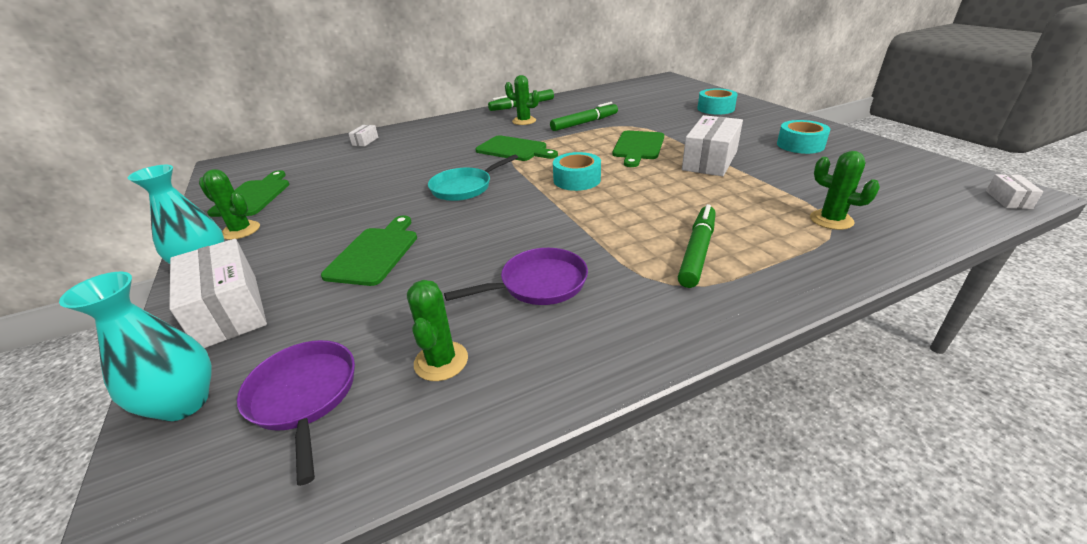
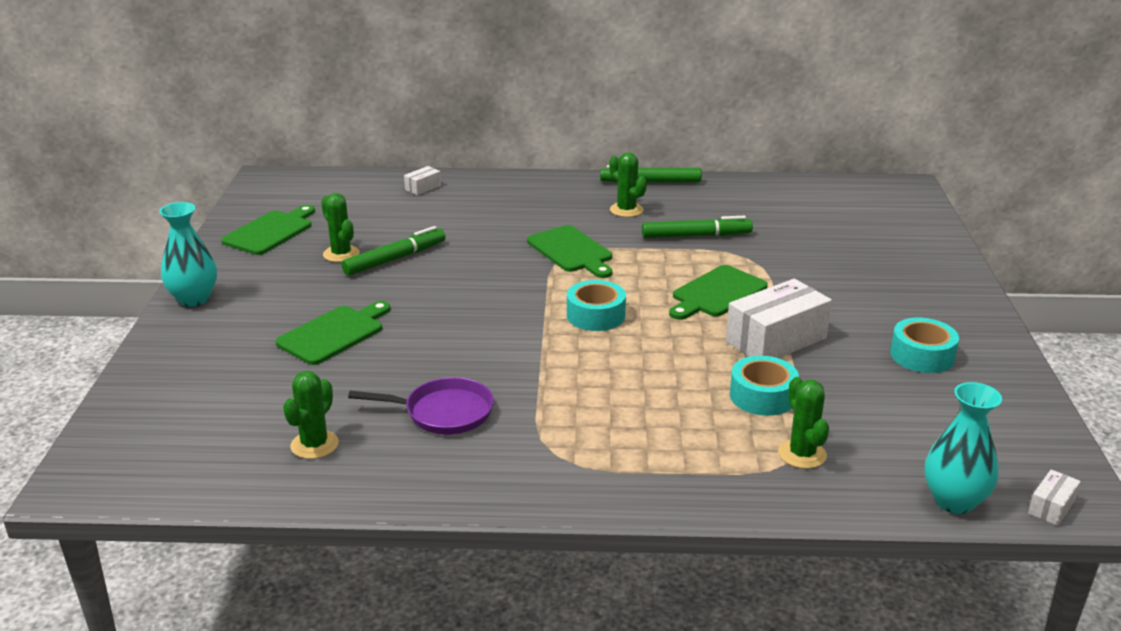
camera: 25 degrees right, 5 degrees down
(184, 403) = (132, 408): turquoise vase -> turquoise vase (954, 501)
(229, 310) = (193, 347): white box -> none
(241, 230) = (239, 269): green cactus -> green cactus (341, 254)
(304, 397) = (207, 433): purple pan -> none
(465, 187) = (472, 287): turquoise pan -> none
(697, 252) = (618, 435): green marker -> green marker (394, 259)
(715, 108) = (898, 264): turquoise tape -> turquoise tape (762, 396)

